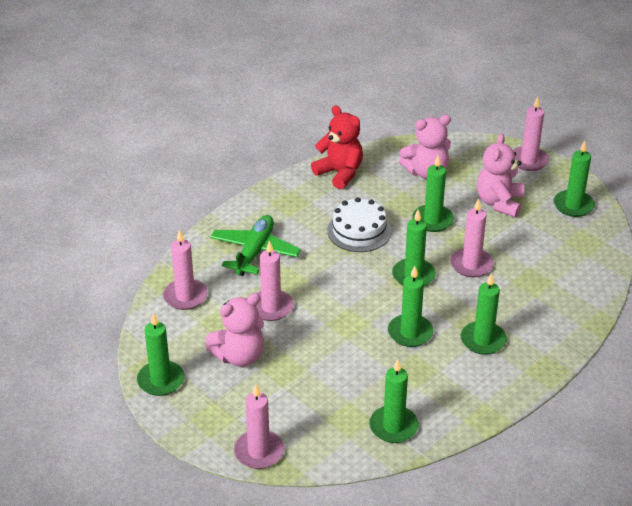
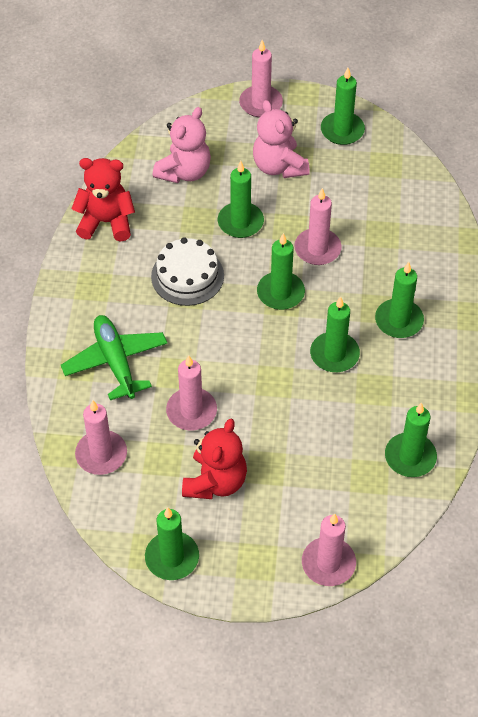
camera: 40 degrees left, 15 degrees up
(239, 356) = (215, 482): pink teddy bear -> red teddy bear

